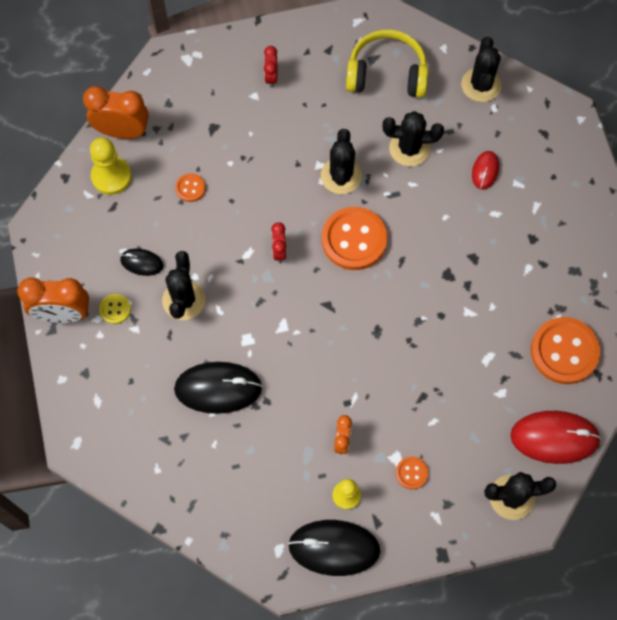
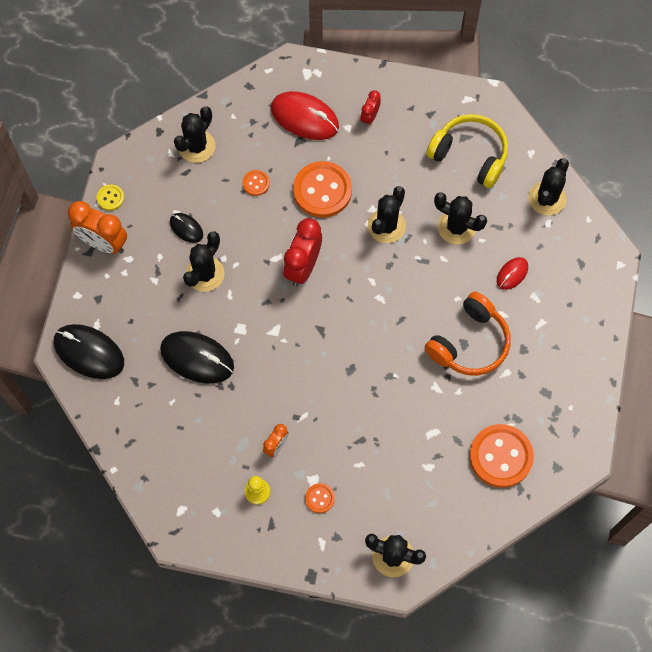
camera: 25 degrees right, 0 degrees up
(111, 176) = (196, 146): yellow pawn -> black cactus
(115, 309) = (146, 257): yellow button -> yellow button (110, 198)
(122, 131) = (224, 113): orange clock -> none
(279, 251) = (303, 267): red clock -> red clock, size x1.89
(334, 548) = (226, 529): black mouse -> black mouse (89, 352)
(354, 239) = (370, 284): orange button -> orange button (322, 190)
(479, 255) = (469, 343): none -> orange headphones
(554, 438) = (454, 524): red mouse -> red mouse (304, 118)

